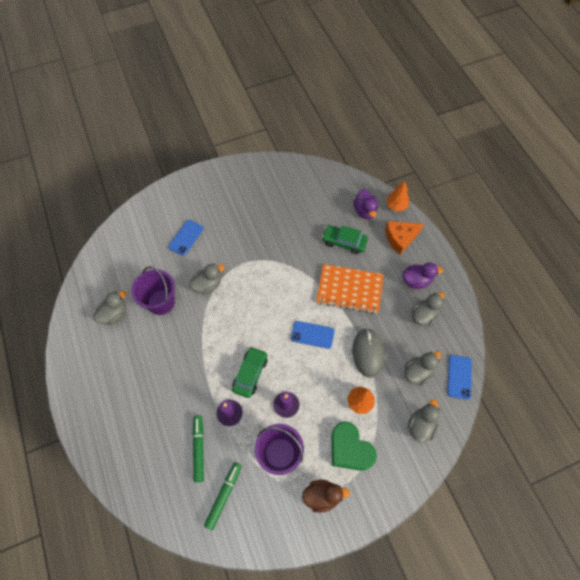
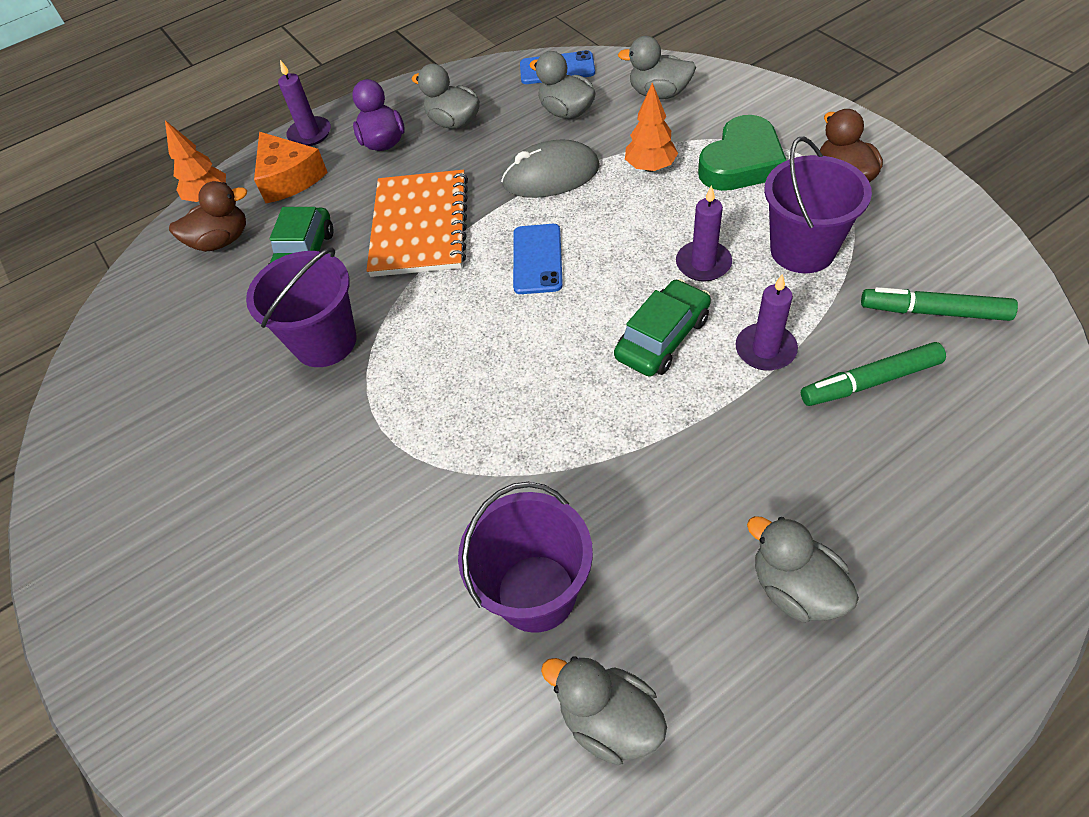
camera: 95 degrees left, 10 degrees down
(186, 238) = (314, 596): blue phone -> none
(208, 285) = (459, 490): grey duck -> grey duck (795, 588)
(250, 374) = (662, 338): green car -> green car turned 120 degrees clockwise
(293, 247) = (325, 342): none -> purple bucket
(365, 211) = (222, 241): purple duck -> brown duck
(432, 248) = (310, 134): none -> purple candle

